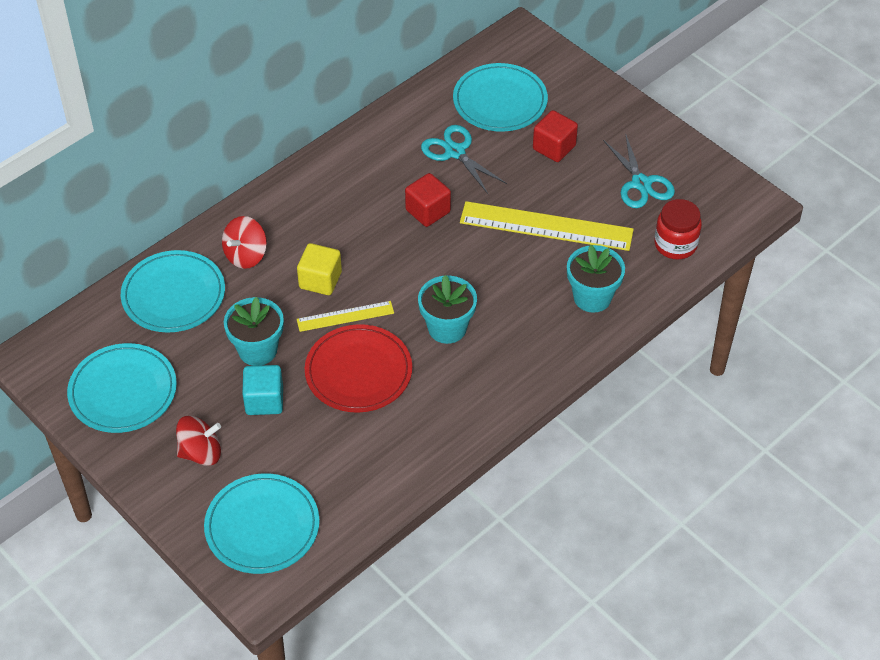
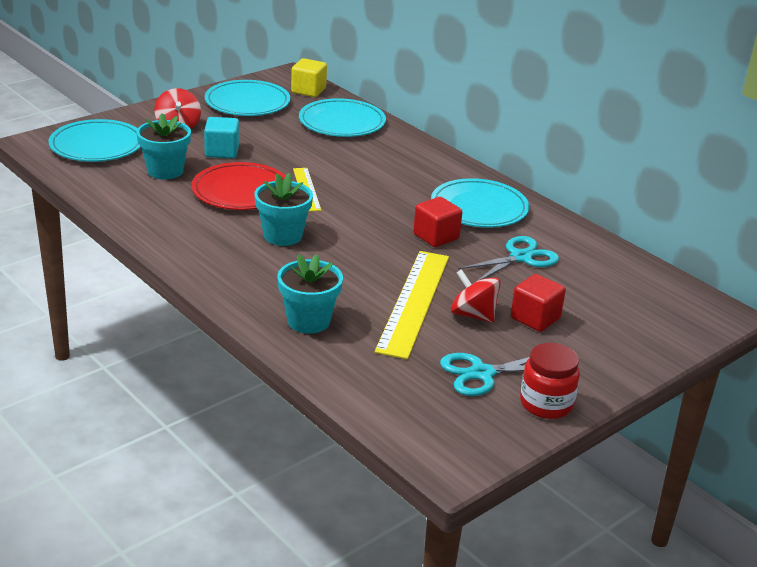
camera: 90 degrees right, 20 degrees down
(246, 255) = (383, 151): red spinning top -> red spinning top (473, 315)
(257, 350) = (276, 151): turquoise flower pot -> turquoise flower pot (165, 171)
(320, 280) = (351, 180): yellow cube -> yellow cube (308, 90)
(500, 101) = (603, 290): turquoise plate -> turquoise plate (479, 208)
(675, 244) = (382, 388): red jar -> red jar (546, 404)

